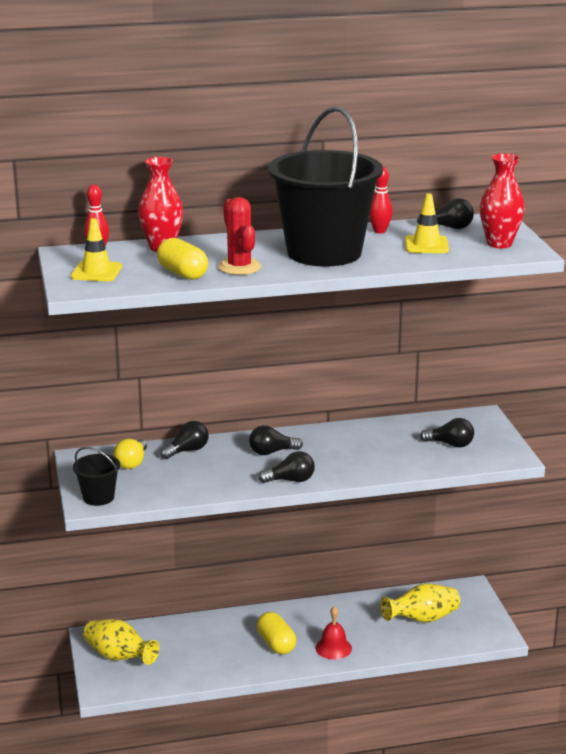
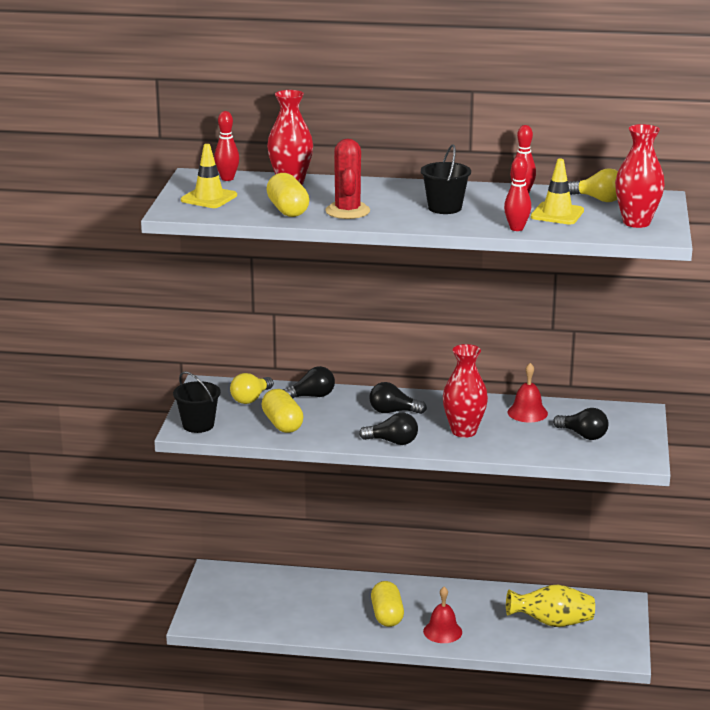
camera: 20 degrees right, 0 degrees up
(119, 657) = (228, 595): yellow vase -> none
(178, 482) = (282, 424): none -> yellow capsule
(324, 252) = (445, 208): black bucket -> black bucket, size x0.43
(346, 459) = (464, 431): none -> red vase
(389, 432) = (527, 412): none -> red bell
(404, 263) = (516, 228): none -> red bowling pin
(448, 227) = (598, 199): black light bulb -> yellow light bulb

